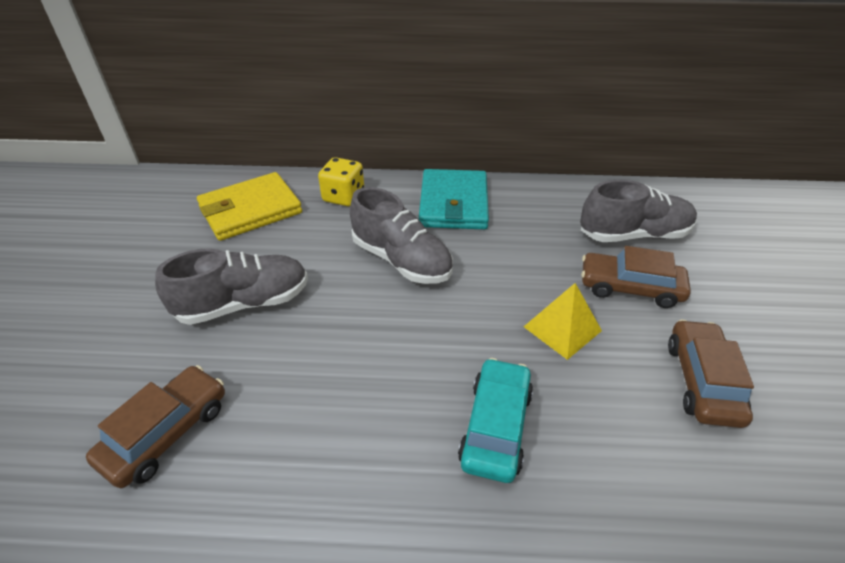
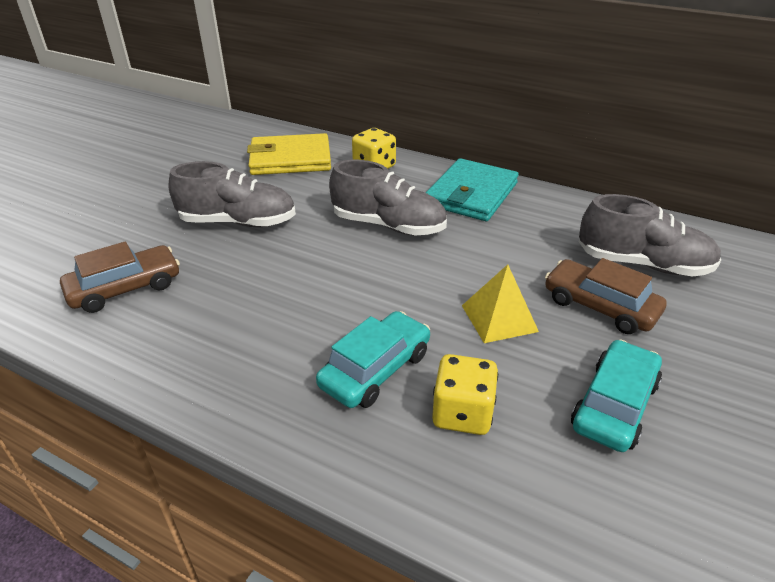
camera: 25 degrees right, 5 degrees down
(401, 260) = (388, 225): grey shoe -> grey shoe turned 45 degrees counterclockwise
(598, 441) = (462, 413): none -> yellow dice
(702, 381) = (614, 405): brown car -> turquoise car

